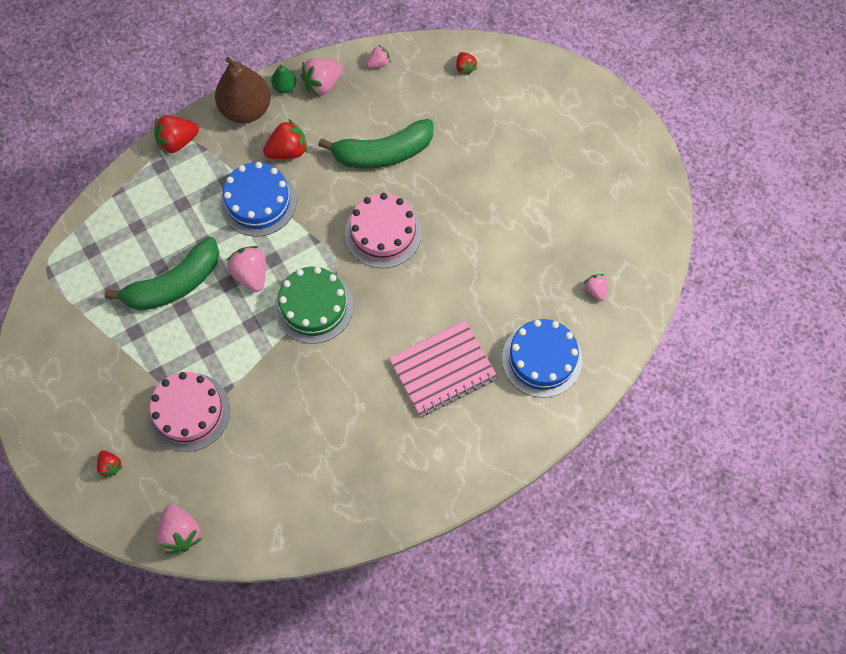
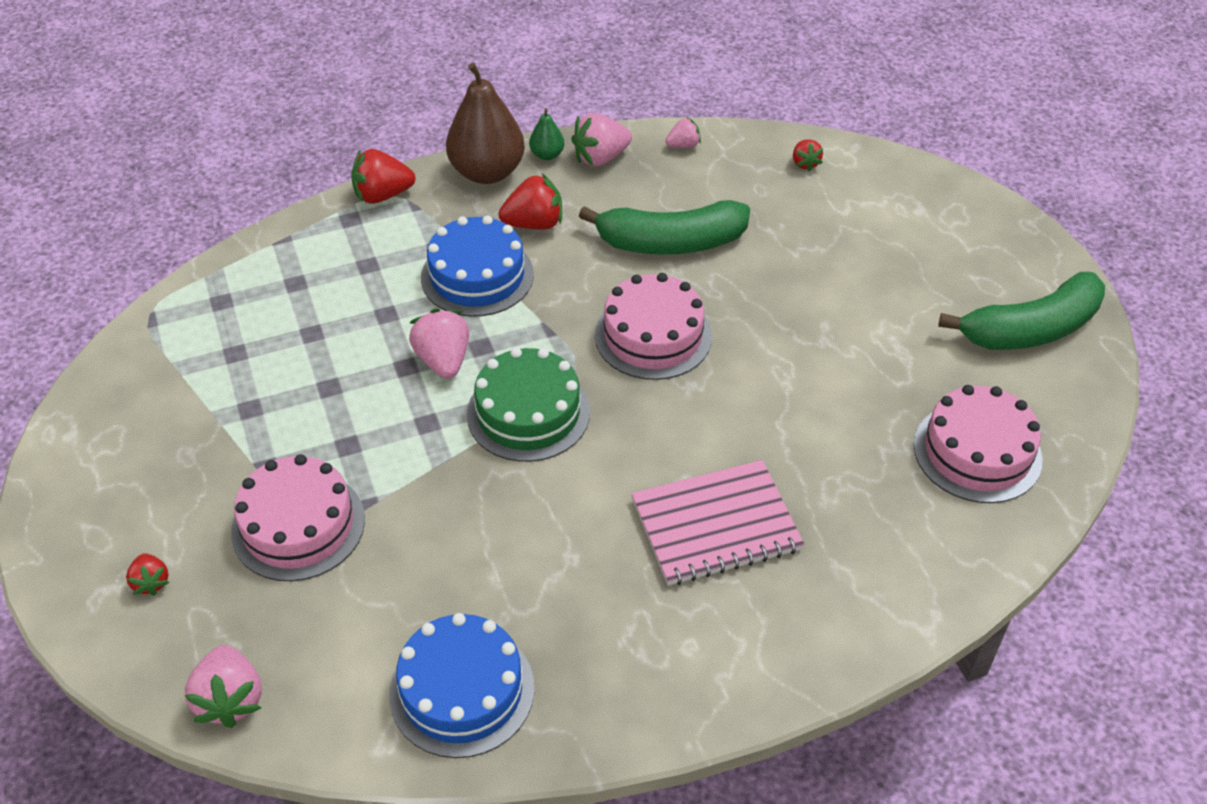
camera: 10 degrees right, 20 degrees down
(174, 284) = (326, 357): green banana -> green banana (1030, 329)
(542, 359) = (881, 534): blue cake -> blue cake (462, 690)
(595, 290) = (977, 452): pink strawberry -> pink cake

